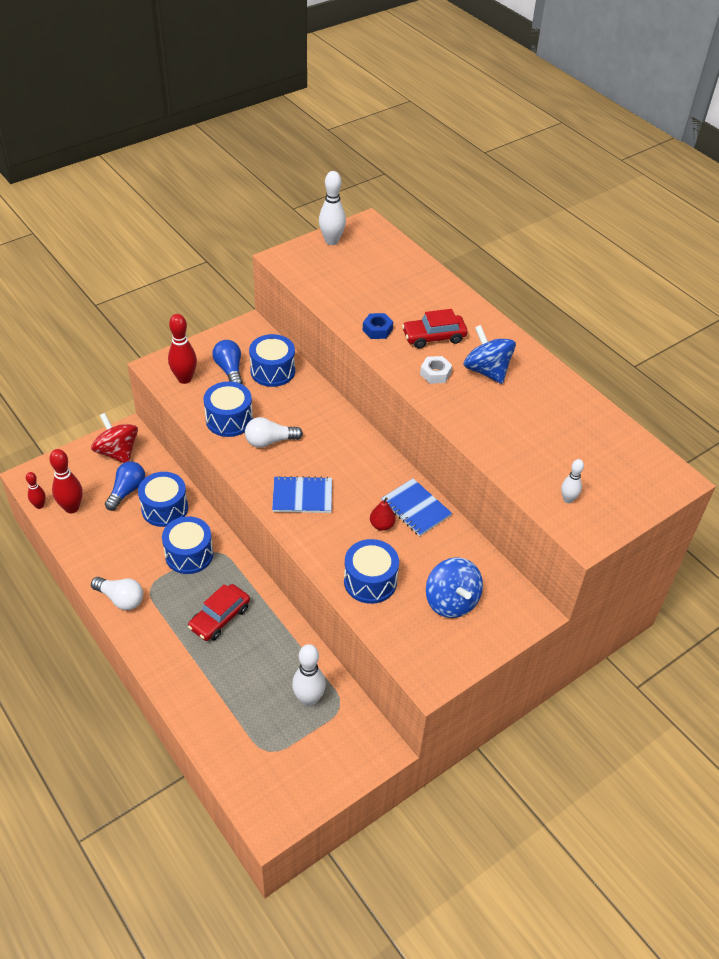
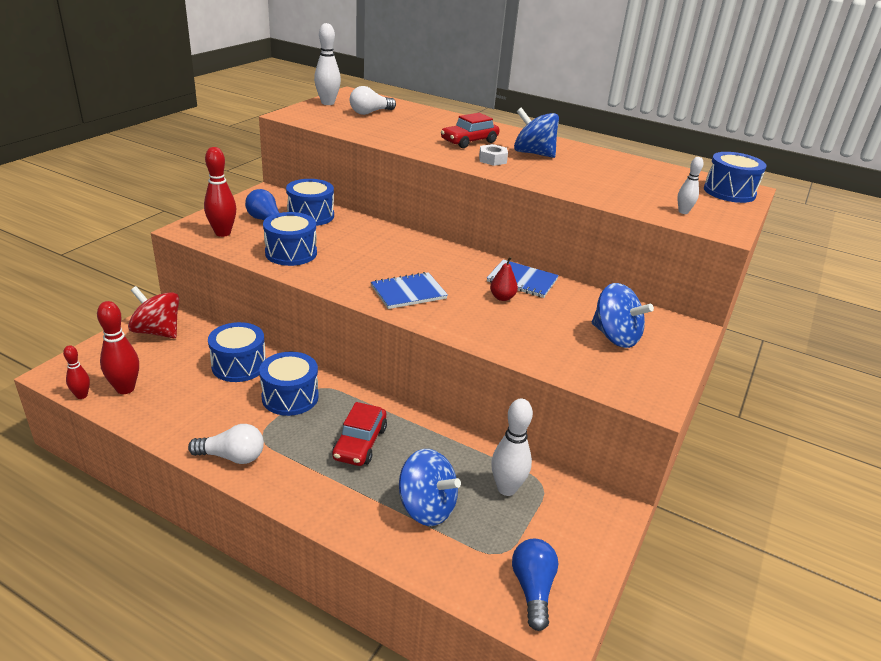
camera: 25 degrees left, 15 degrees down
(127, 491) = (186, 360): blue light bulb -> blue light bulb (533, 589)
(237, 693) = (426, 507): none -> blue spinning top
(270, 441) = (344, 261): white light bulb -> white light bulb (370, 112)
(370, 581) = (528, 339): blue drum -> blue drum (729, 192)
(377, 330) = (416, 143): blue nut -> none

